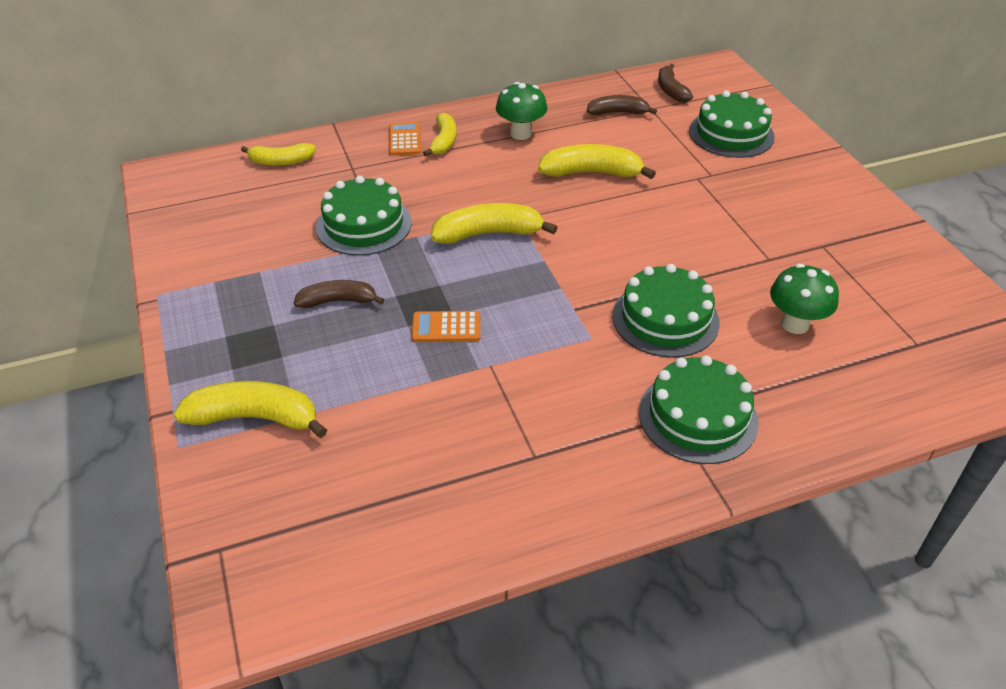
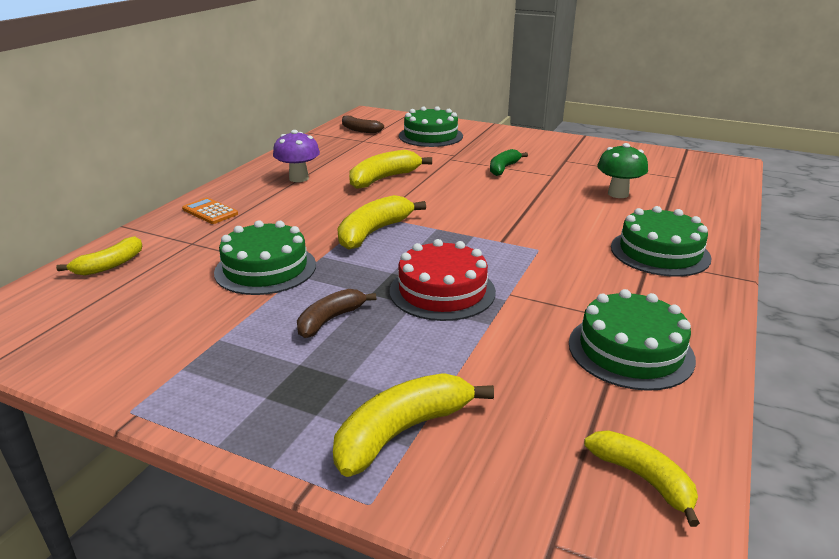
camera: 45 degrees left, 15 degrees down
(444, 141) = (246, 201): yellow banana -> yellow banana (642, 478)
(446, 327) = (442, 291): orange calculator -> red cake
(521, 134) = (299, 178): green mushroom -> purple mushroom
(618, 113) = (346, 148): brown banana -> none
(665, 319) = (557, 221): green cake -> green cake (630, 350)
(731, 221) = (503, 168): none -> green banana

